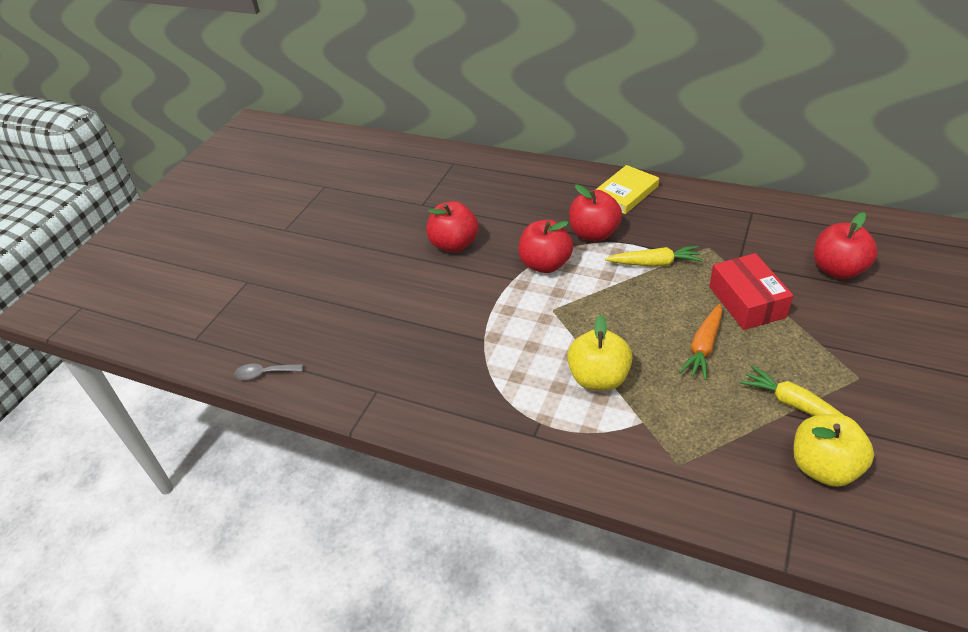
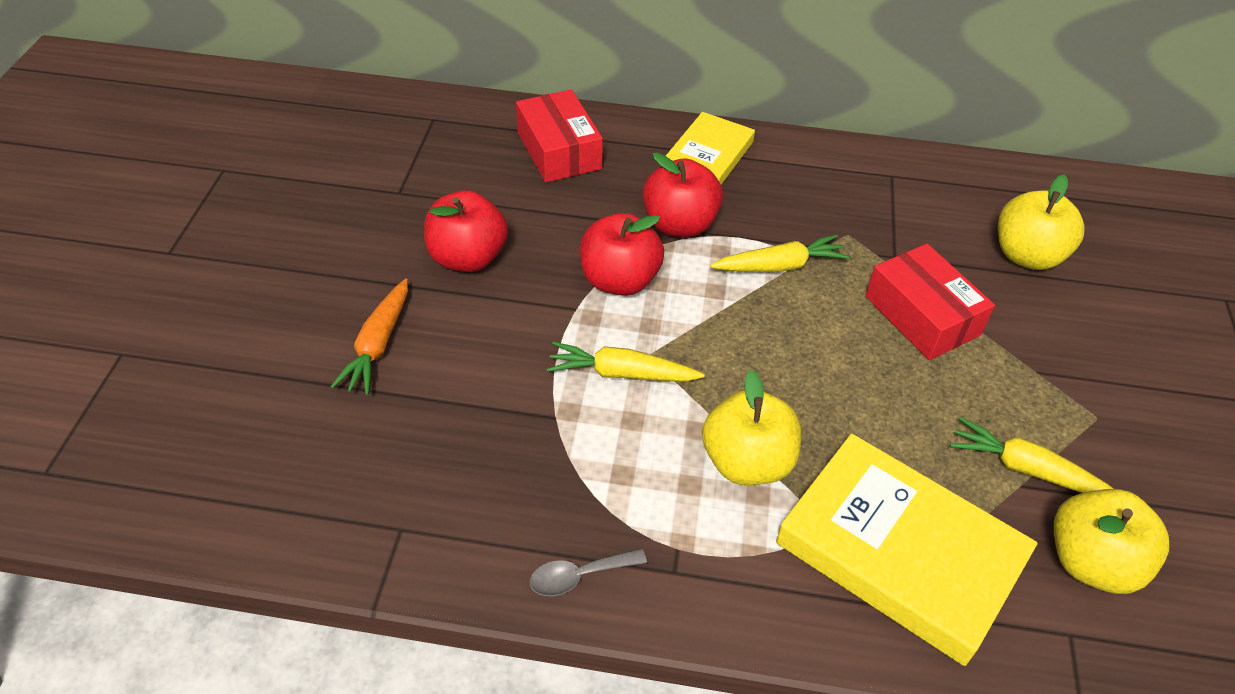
camera: 20 degrees left, 5 degrees up
(264, 373) = (192, 522): grey spoon -> grey spoon (579, 576)
(527, 185) = (559, 150): none -> red box
(532, 319) = (621, 373): none -> yellow carrot
(686, 443) = (899, 552): none -> yellow book
(703, 347) = (882, 393): orange carrot -> orange carrot (378, 345)
(838, 270) = (1026, 255): red apple -> yellow apple

